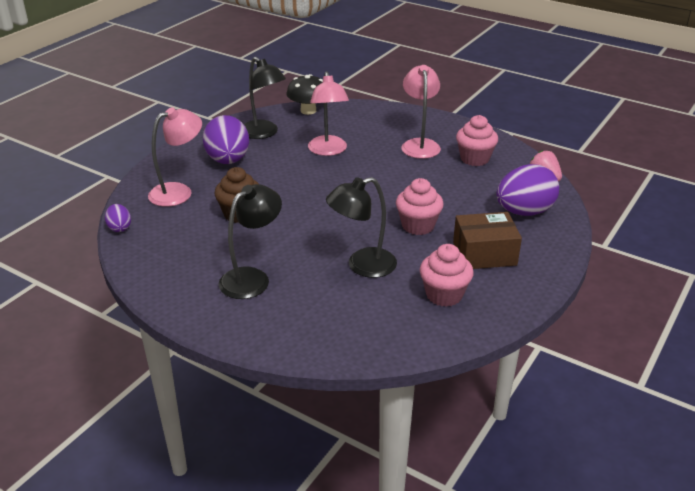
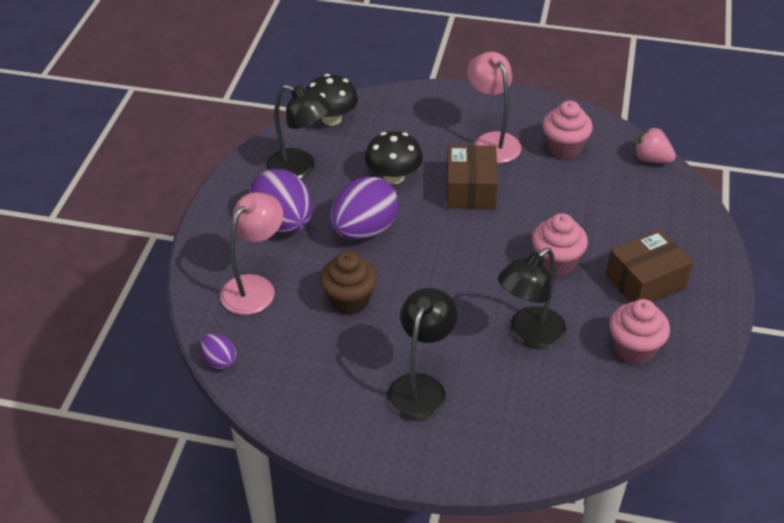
camera: 20 degrees left, 10 degrees up
(328, 151) = (393, 177): pink lamp -> black mushroom
(381, 169) = (470, 190): none -> brown box
(524, 212) = (655, 212): purple egg -> purple egg (364, 230)

